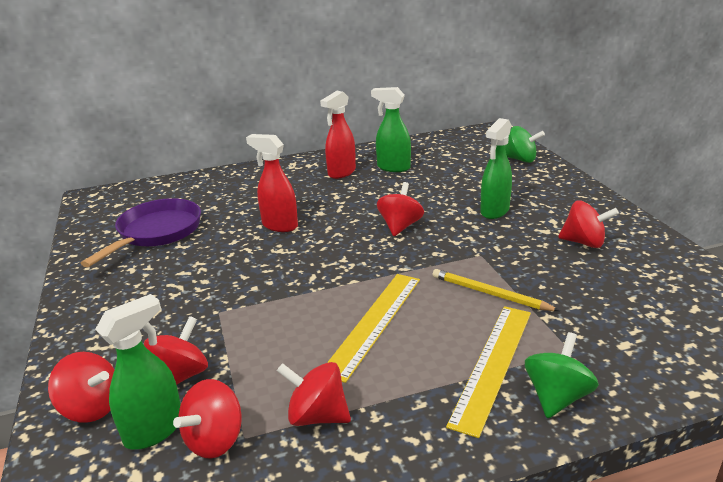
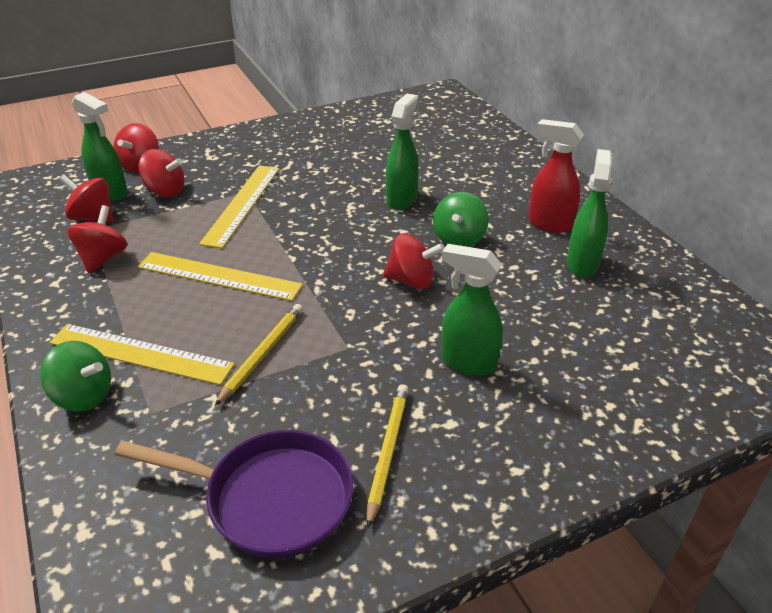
camera: 80 degrees right, 10 degrees up
(156, 233) = (378, 137): purple pan -> purple pan (270, 498)
(243, 314) = (242, 204): none -> yellow ruler
(279, 225) = (402, 199): red spray bottle -> green spray bottle
(520, 159) = (672, 399): green spinning top -> green spinning top (459, 239)
(584, 242) = (387, 452): red spinning top -> yellow pencil

